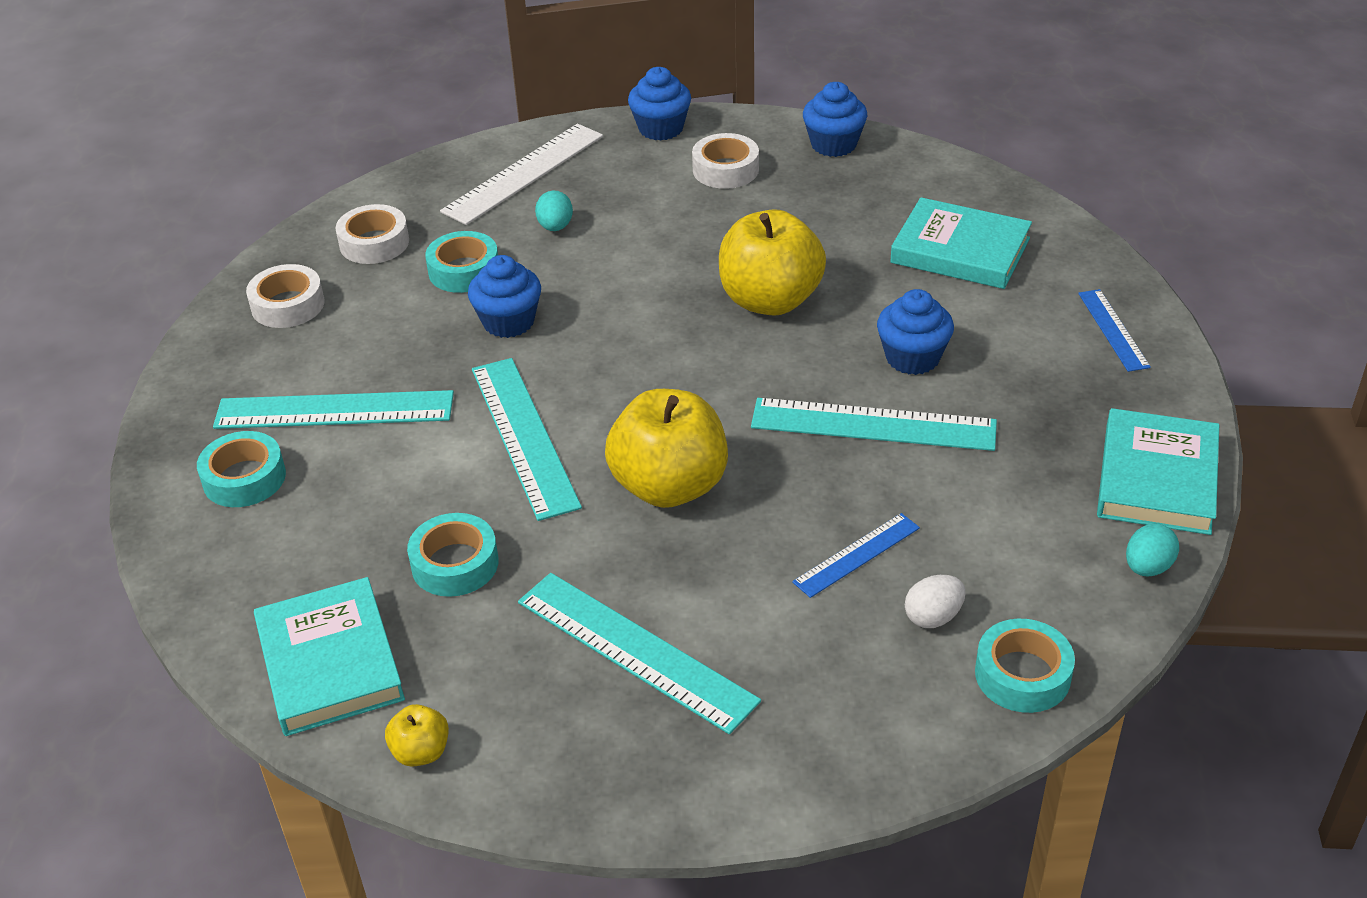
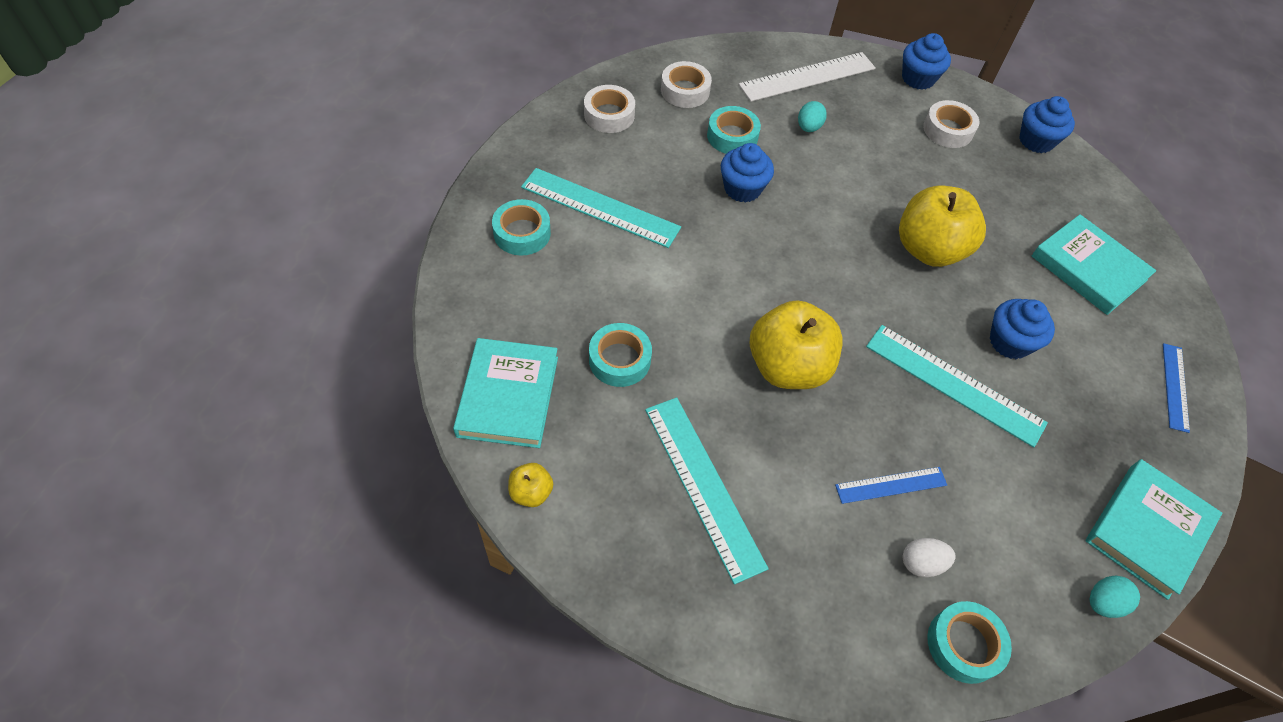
camera: 20 degrees right, 15 degrees up
(523, 436) = (710, 282): turquoise ruler -> none

